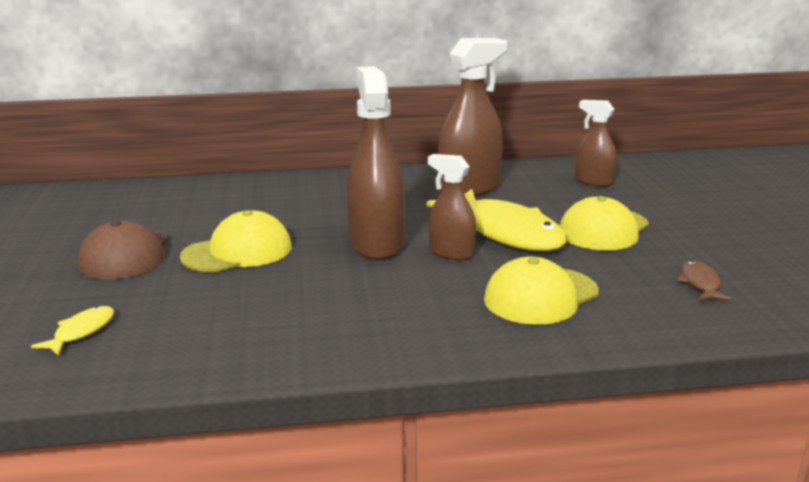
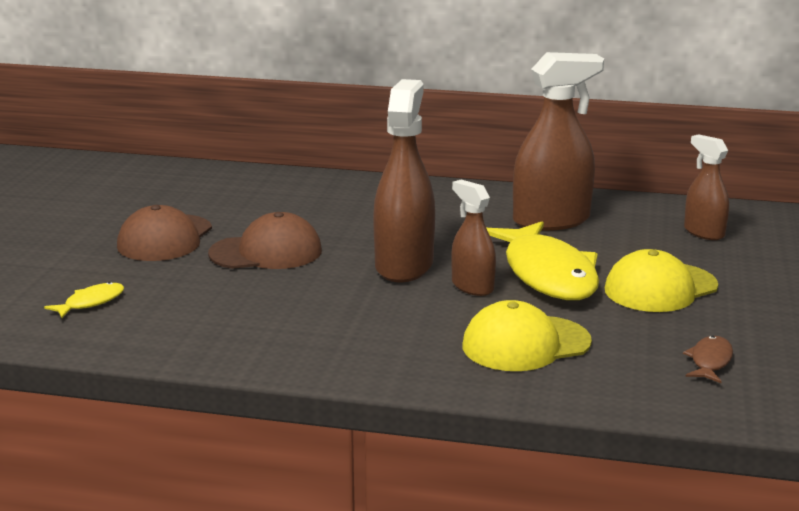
camera: 20 degrees right, 0 degrees up
(237, 252) = (266, 252): yellow cap -> brown cap

